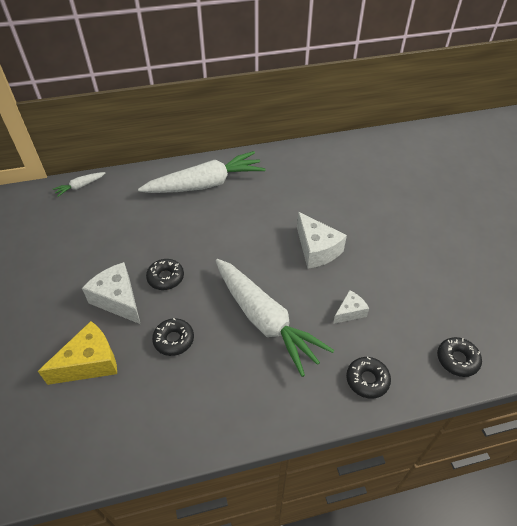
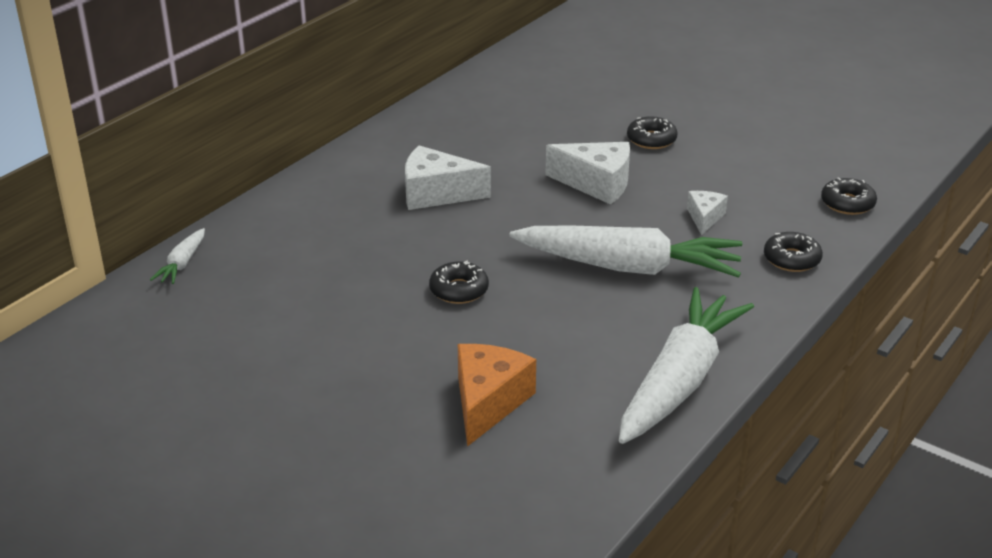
camera: 40 degrees left, 15 degrees down
(90, 363) = (488, 402): yellow cheese -> orange cheese
(118, 299) = (431, 337): white cheese -> white cheese (436, 193)
(174, 340) = (555, 333): black donut -> black donut (651, 139)
(205, 184) = (366, 184): white carrot -> white carrot (679, 381)

